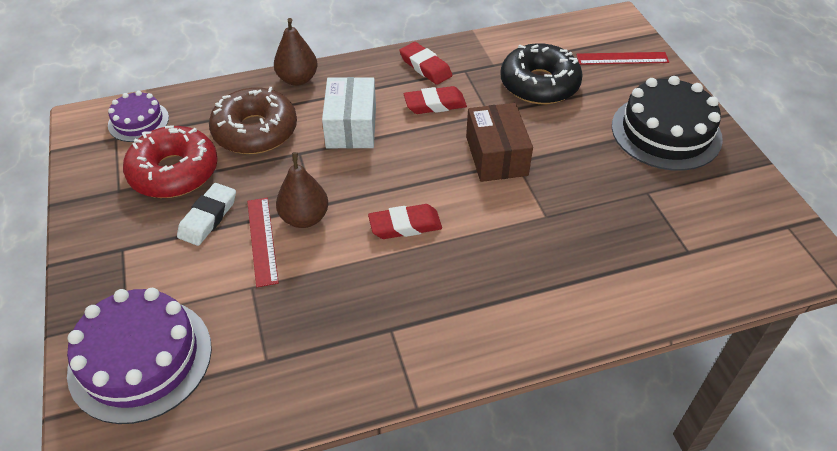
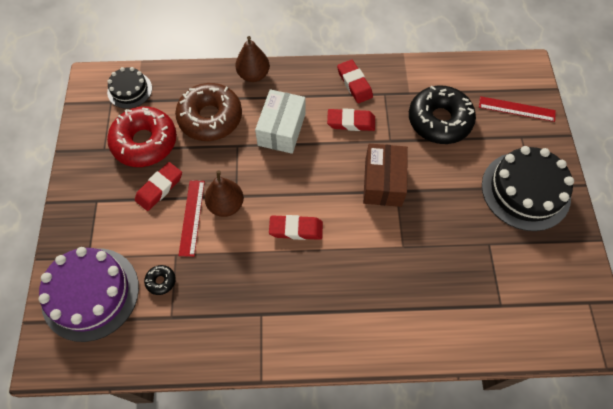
camera: 15 degrees right, 15 degrees up
(138, 121) = (130, 90): purple cake -> black cake
(208, 217) = (159, 188): white eraser -> red eraser
(240, 321) = (161, 281): none -> black donut

